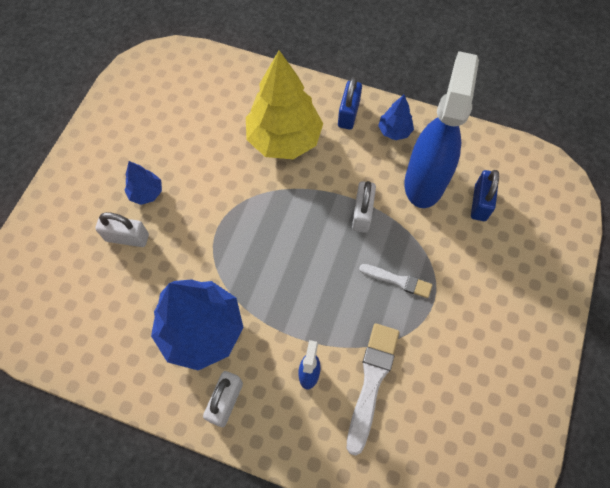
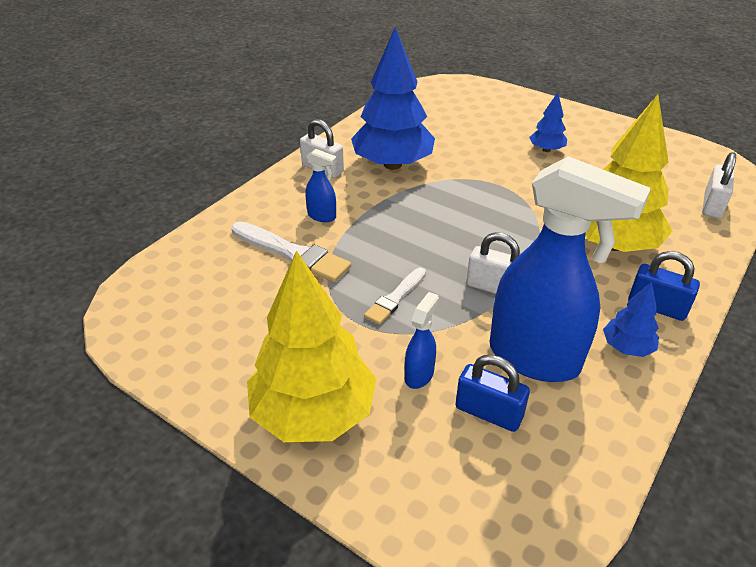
camera: 105 degrees right, 25 degrees down
(127, 237) = (498, 137): white padlock -> white padlock (712, 205)
(467, 248) = (419, 375): none -> blue spray bottle
(525, 306) = (314, 413): none -> yellow tree

